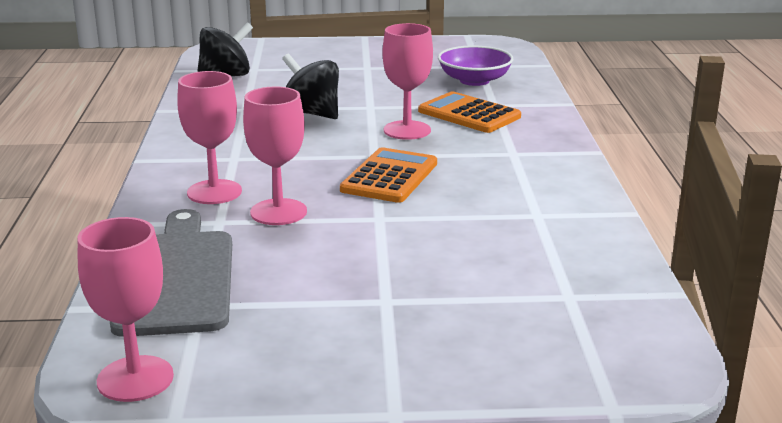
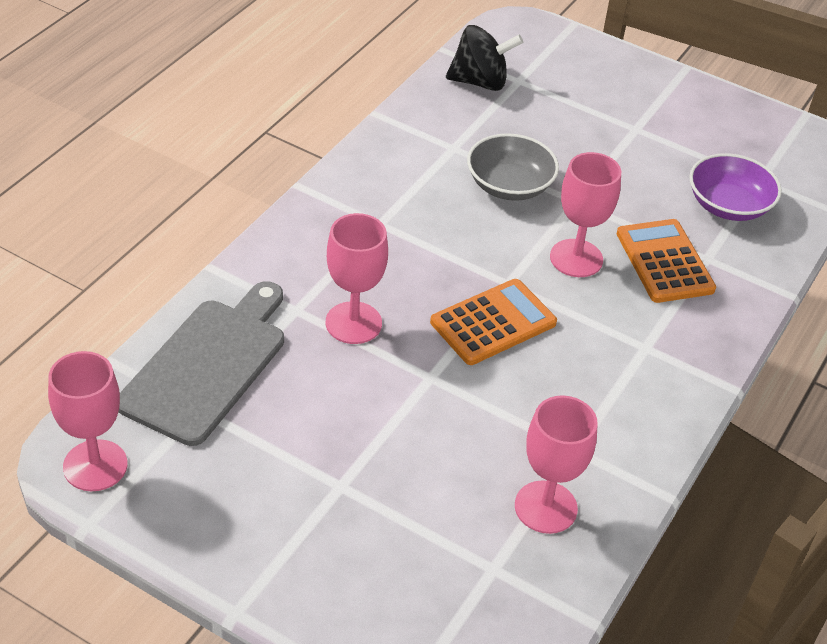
camera: 30 degrees right, 20 degrees up
(214, 192) = (324, 266): pink goblet -> pink goblet (545, 507)
(312, 113) = (509, 185): black spinning top -> grey bowl

